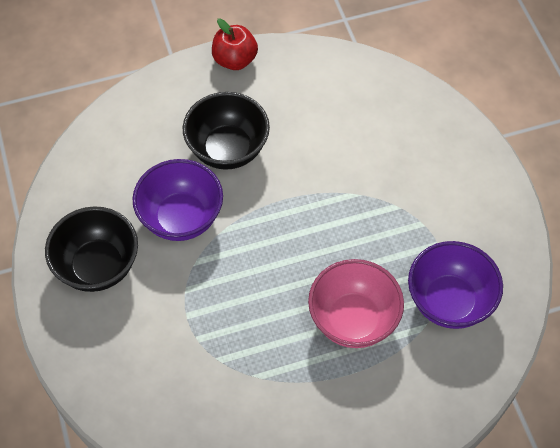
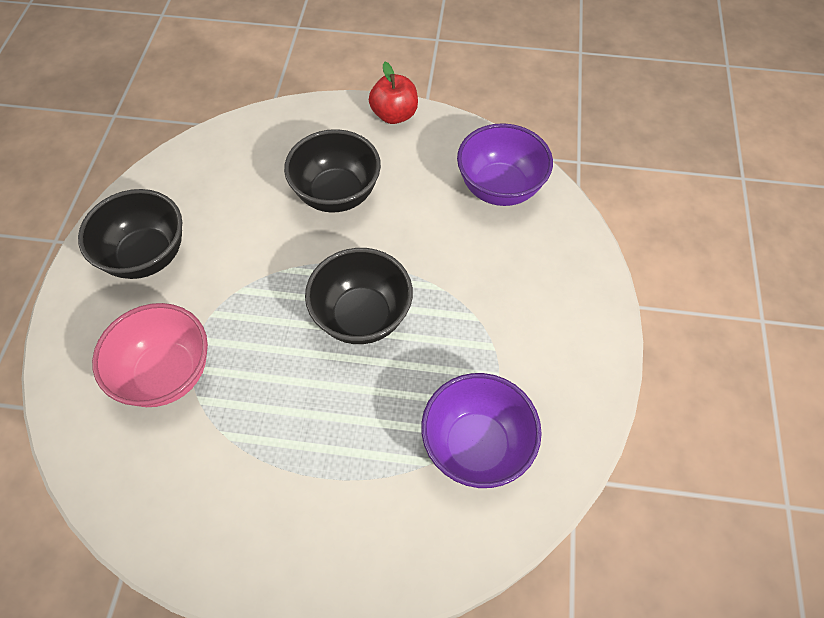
camera: 25 degrees right, 0 degrees up
(181, 218) = (252, 242): purple bowl -> purple bowl (499, 188)
(309, 242) = (362, 316): none -> black bowl
(353, 320) = (360, 419): pink bowl -> pink bowl (167, 374)

